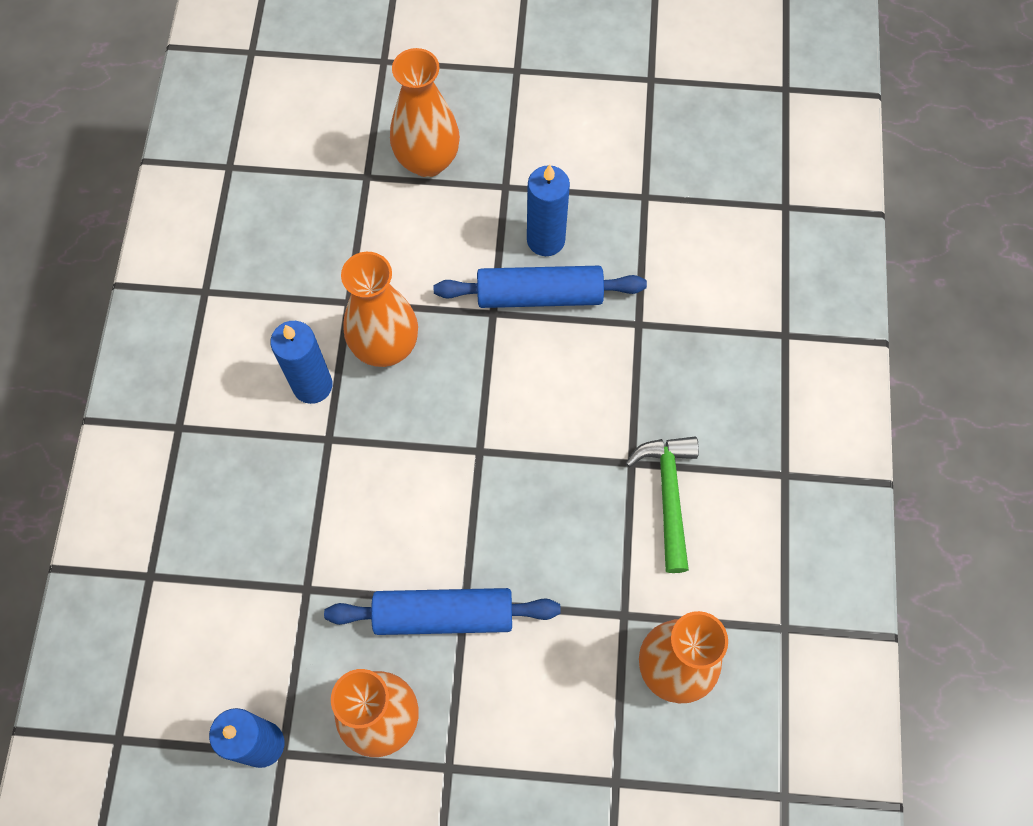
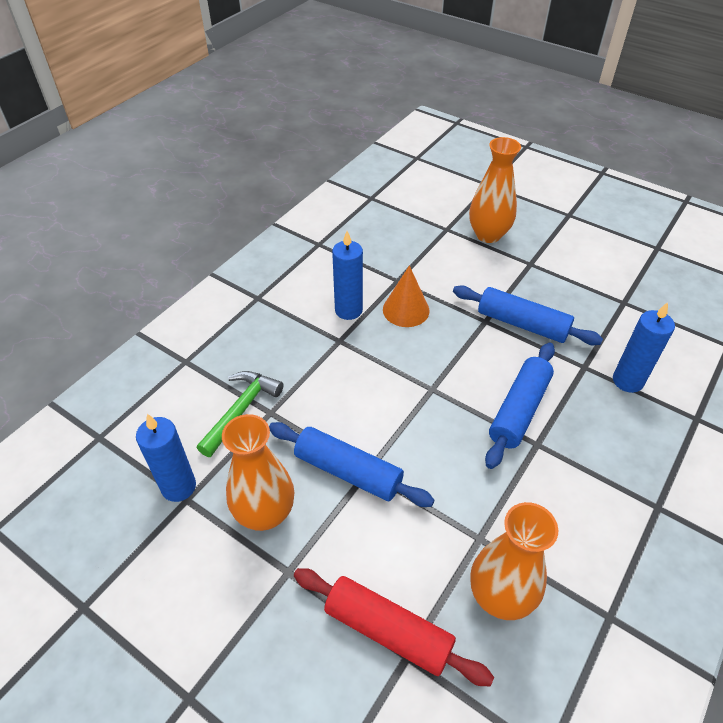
camera: 30 degrees right, 20 degrees down
(385, 346) = (406, 310): orange vase -> orange cone
(545, 240) = (542, 298): blue candle -> blue candle (627, 381)
(584, 769) = (388, 631): none -> red rolling pin
(592, 428) = (519, 410): none -> blue rolling pin
(668, 495) = (555, 476): green hammer -> green hammer (241, 410)

